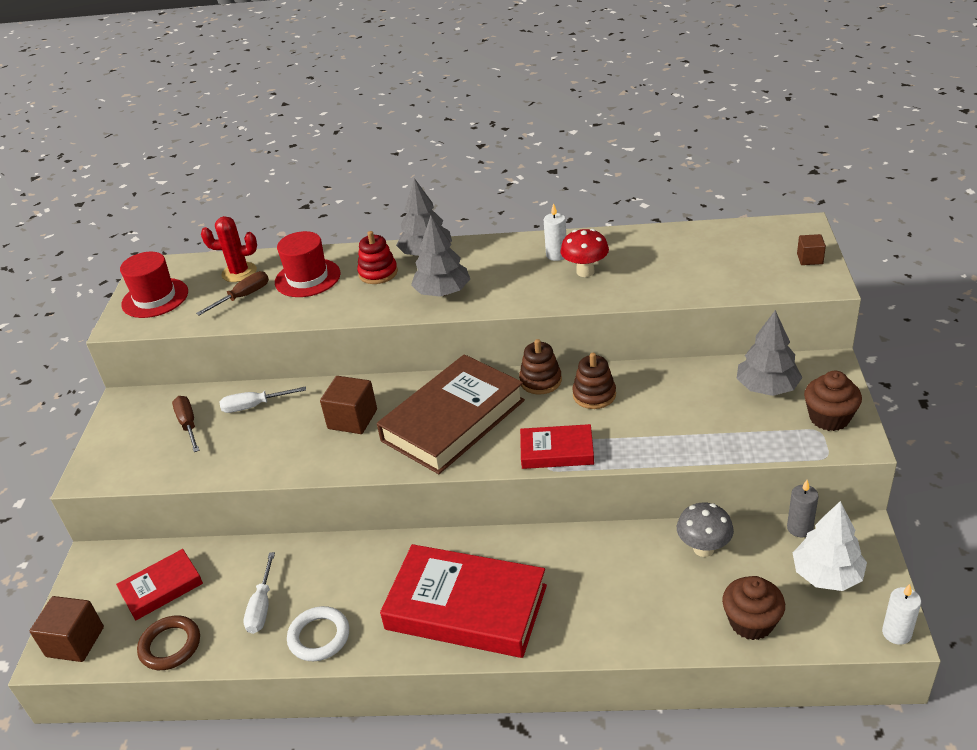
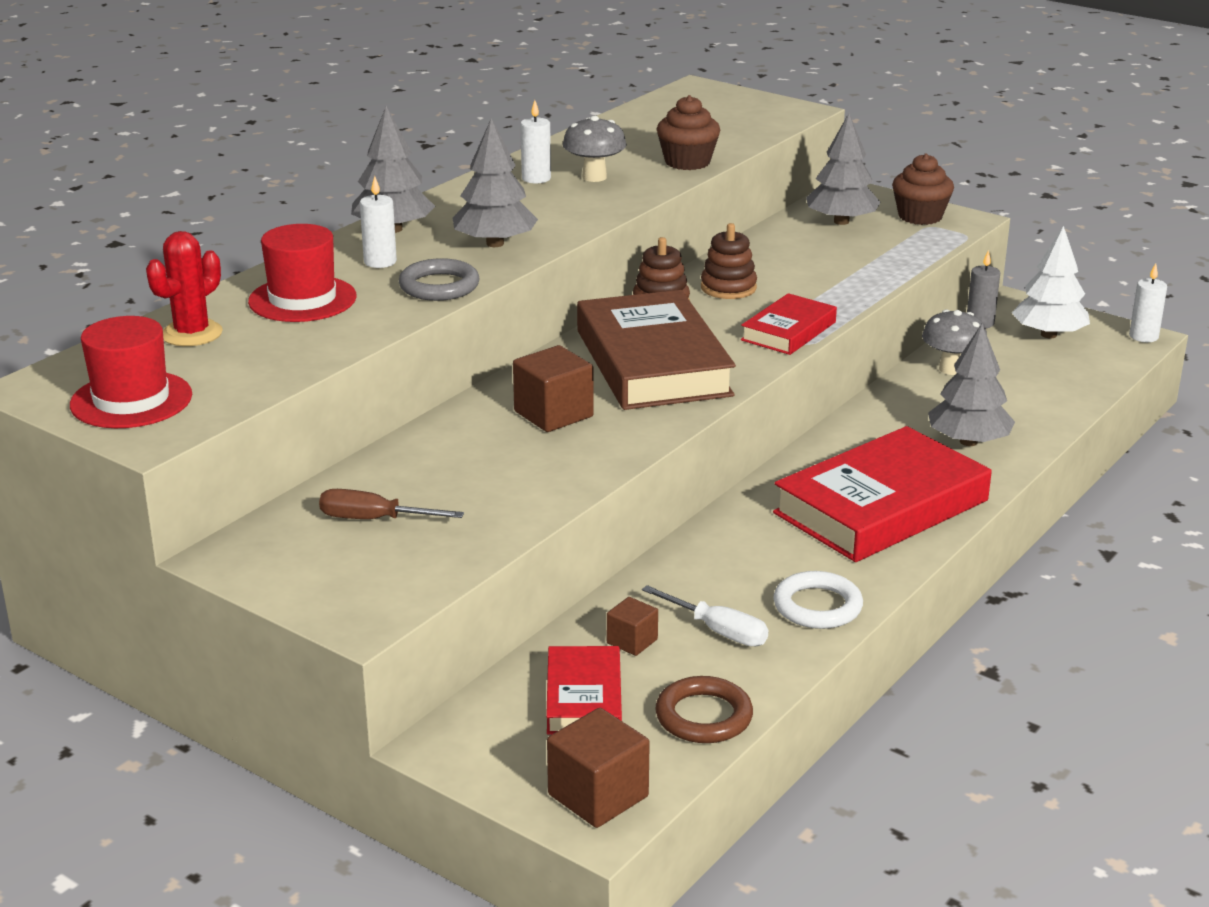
camera: 60 degrees left, 10 degrees down
(243, 296) = (261, 344): brown screwdriver -> none
(254, 406) = (415, 466): white screwdriver -> none
(365, 306) = (439, 286): none -> grey ring
(378, 273) = (380, 262): red stacking toy -> white candle
(585, 271) = (594, 177): red mushroom -> grey mushroom
(600, 609) = (968, 441): none -> grey tree
(751, 622) = (1066, 384): brown cupcake -> brown cupcake (687, 162)
(810, 259) = (753, 102): brown cube -> brown cube (632, 641)

